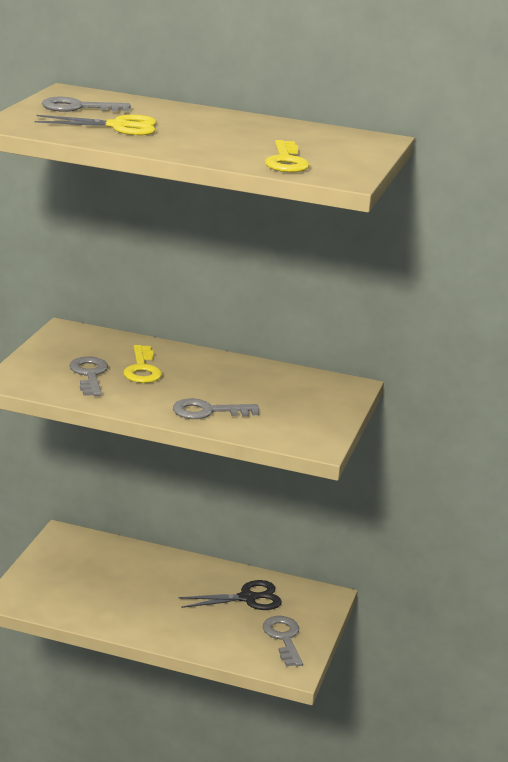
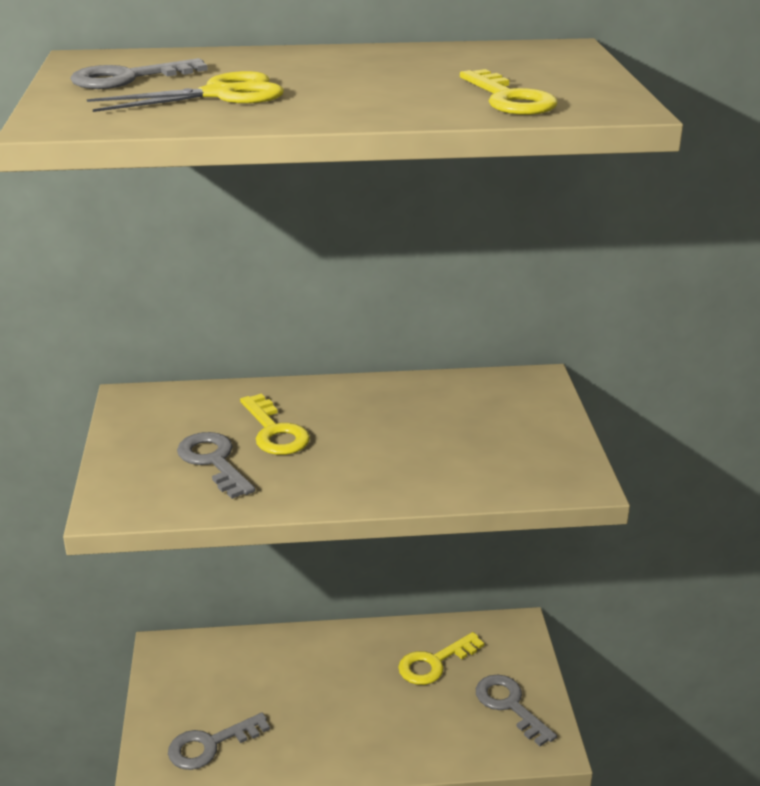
camera: 20 degrees left, 5 degrees up
(207, 411) = (407, 472): grey key -> grey key (210, 745)
(247, 598) = (434, 663): black scissors -> yellow key

